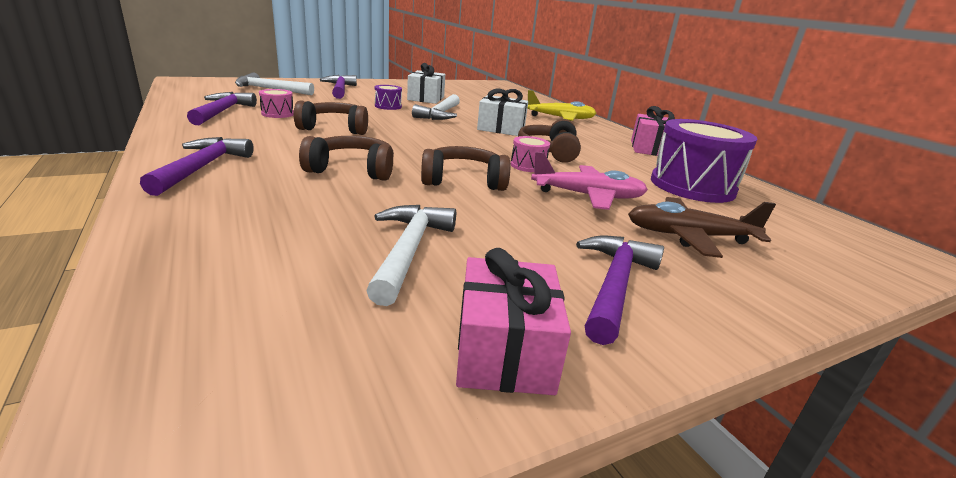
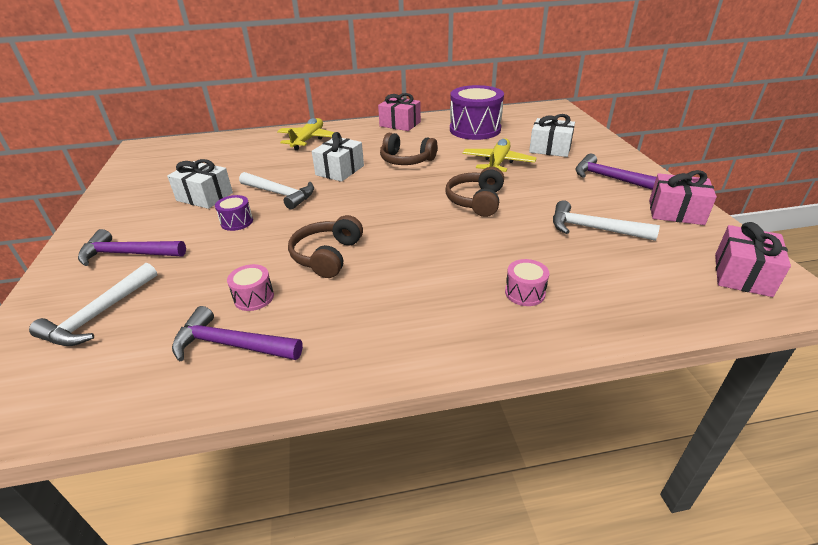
camera: 70 degrees left, 10 degrees up
(202, 168) = (458, 327): purple hammer -> none
(235, 404) = (742, 275): none -> pink gift
(352, 170) = (457, 246): brown headphones -> none
(528, 166) = (440, 173): pink drum -> pink drum (525, 293)
(588, 196) = (497, 163): pink plane -> yellow plane
(689, 236) = (550, 148): brown plane -> white gift

